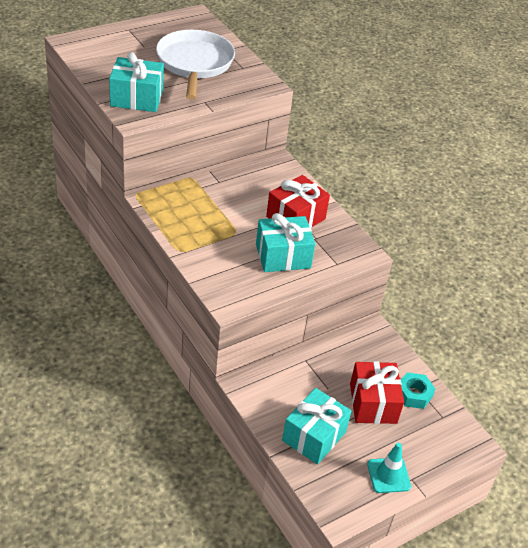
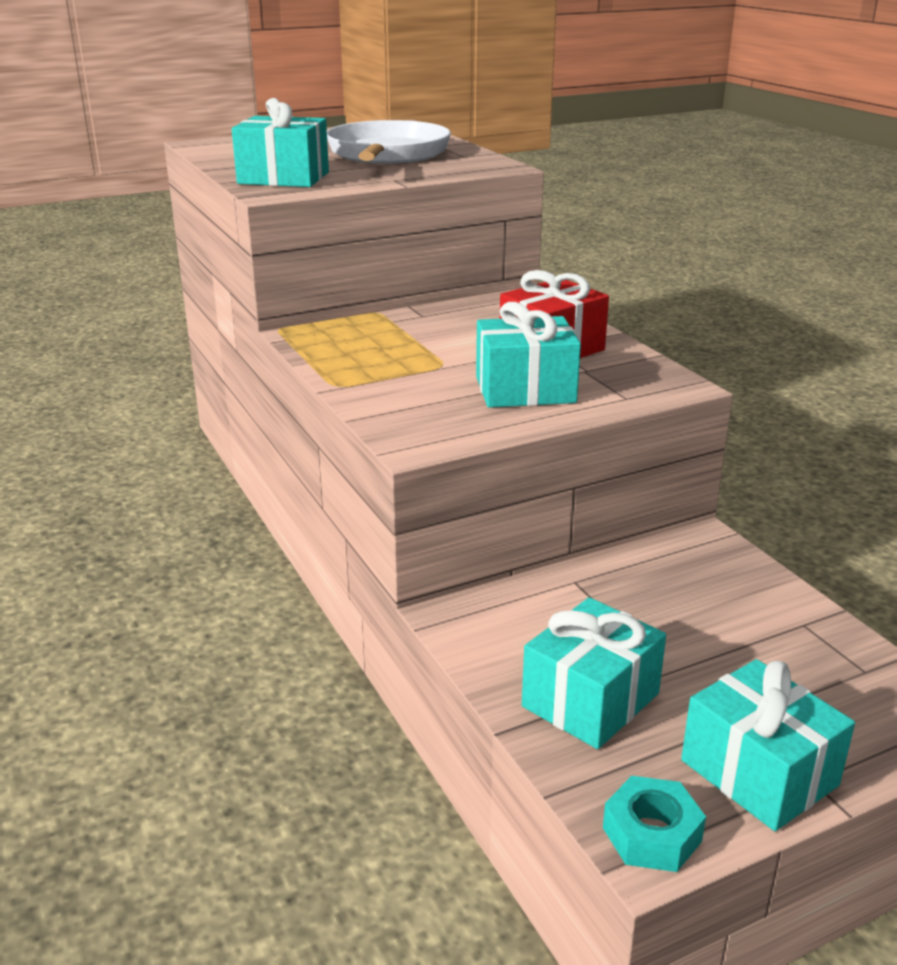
camera: 10 degrees right, 15 degrees down
(373, 403) = (713, 647): red gift -> none
(388, 475) = (759, 772): turquoise traffic cone -> turquoise gift
(413, 394) = (797, 634): turquoise nut -> turquoise nut (652, 834)

